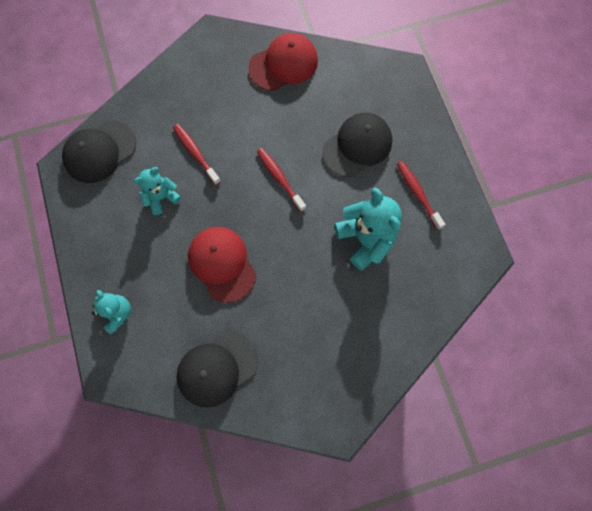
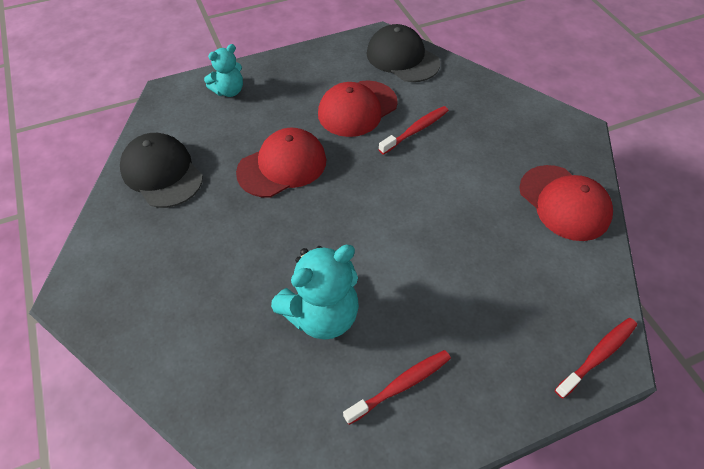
camera: 85 degrees right, 20 degrees down
(161, 197) = (357, 108): turquoise teddy bear -> red cap
(280, 178) = (397, 211): red toothbrush -> red toothbrush (598, 356)
(357, 146) = (463, 297): black cap -> none

